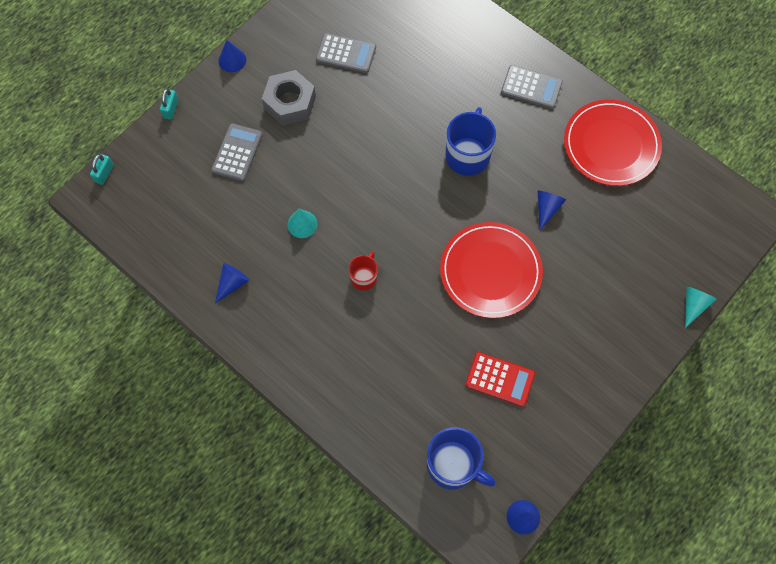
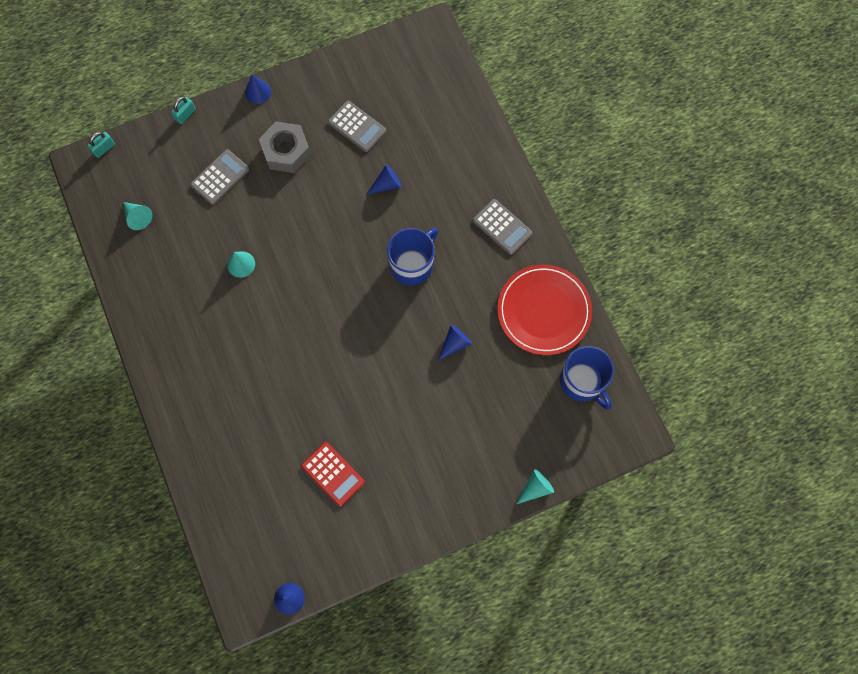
camera: 25 degrees right, 5 degrees up
(174, 224) = (138, 217): none -> turquoise cone
(232, 283) = (158, 290): blue cone -> blue cone (387, 184)
(364, 277) = (267, 334): red mug -> none
(453, 465) = (256, 528): blue mug -> blue mug (582, 381)
(490, 271) = (376, 377): red plate -> none

